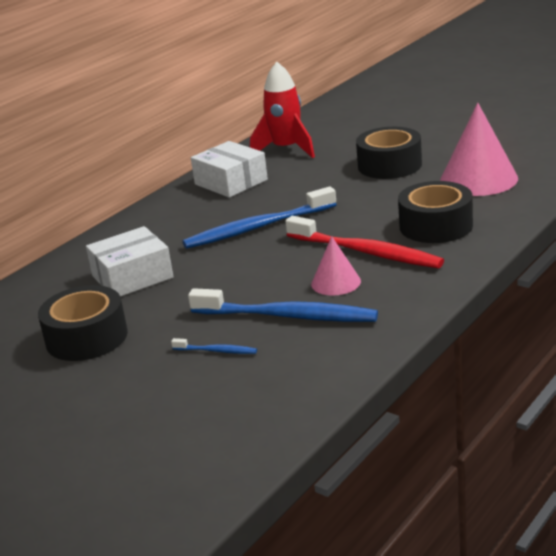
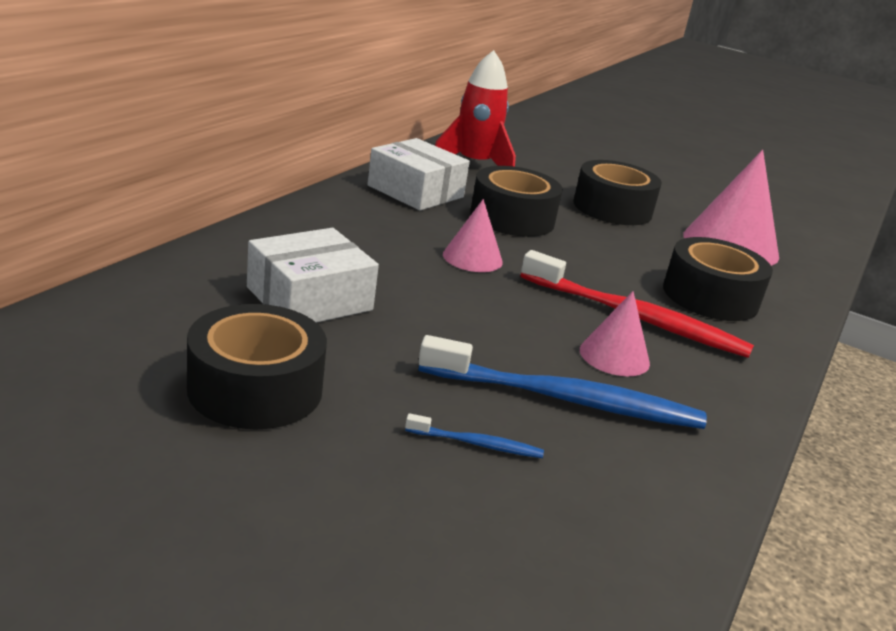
camera: 15 degrees left, 0 degrees up
(257, 228) = (472, 258): blue toothbrush -> pink cone
(301, 190) = (512, 218): none -> black tape

